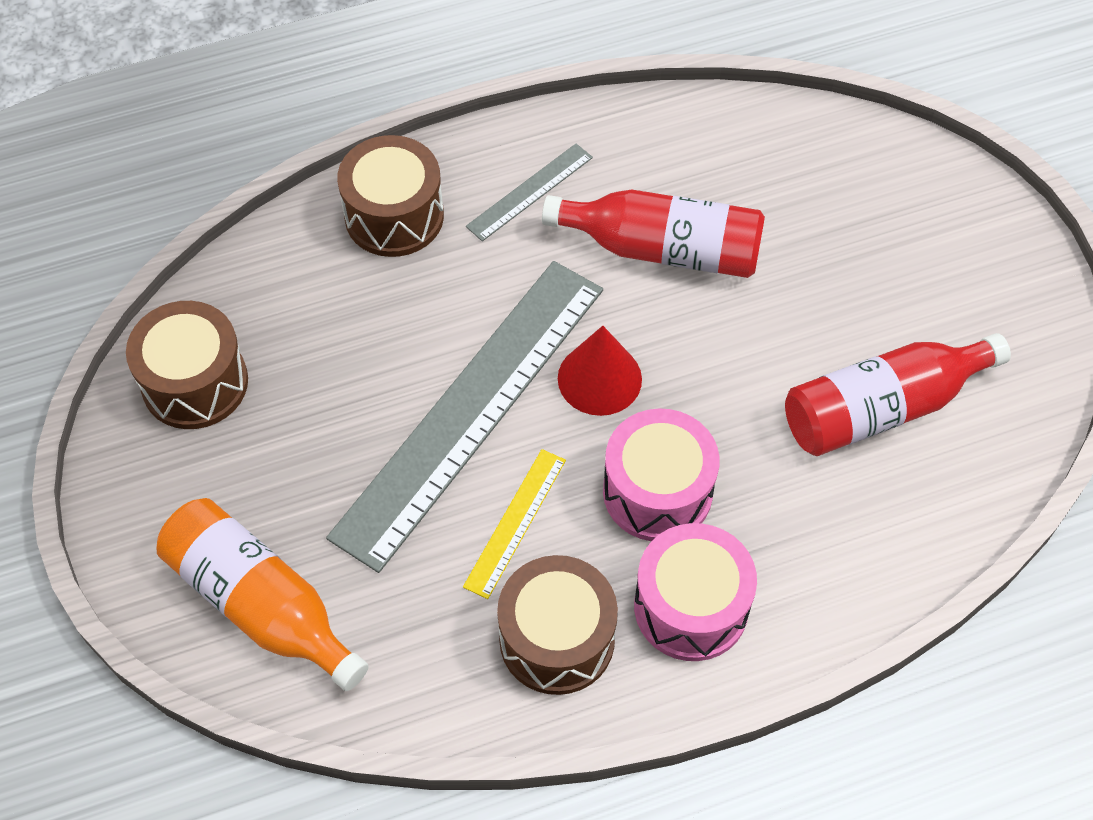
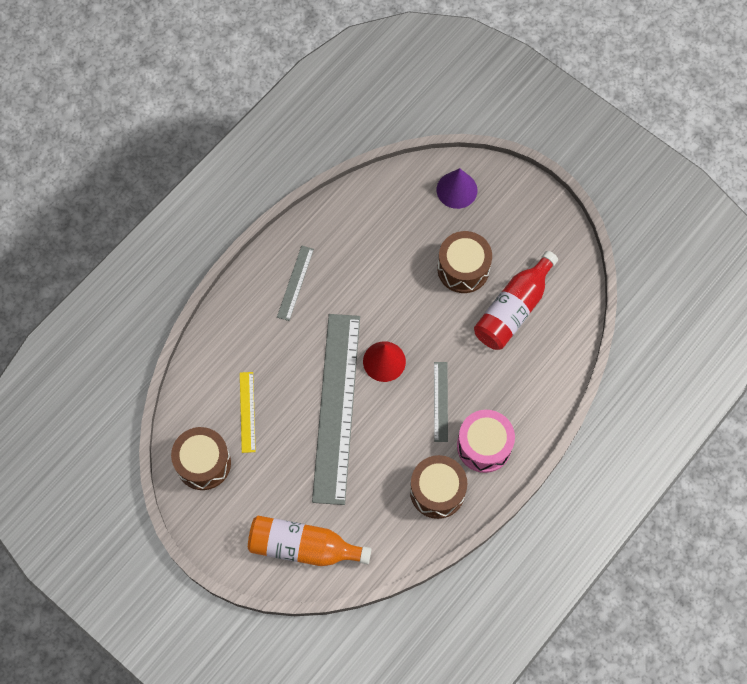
camera: 30 degrees left, 10 degrees up
(394, 216) = (239, 329): brown drum -> brown drum (463, 269)
(515, 522) = (388, 449): yellow ruler -> yellow ruler (247, 412)
(657, 492) = (440, 401): pink drum -> grey ruler
(663, 249) = (374, 280): red bottle -> none
(889, 181) = (456, 190): none -> purple cone

